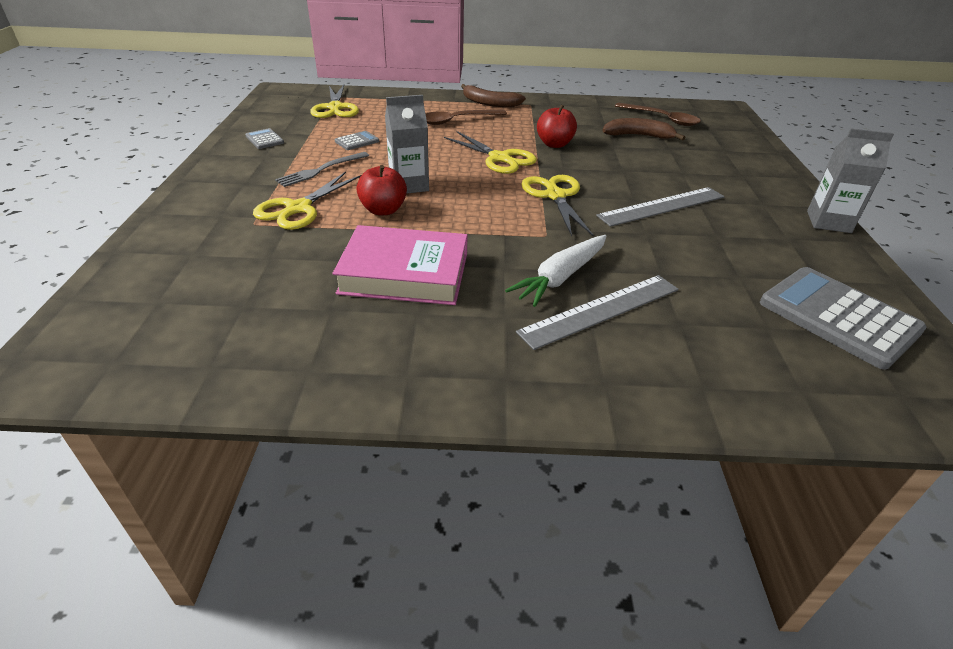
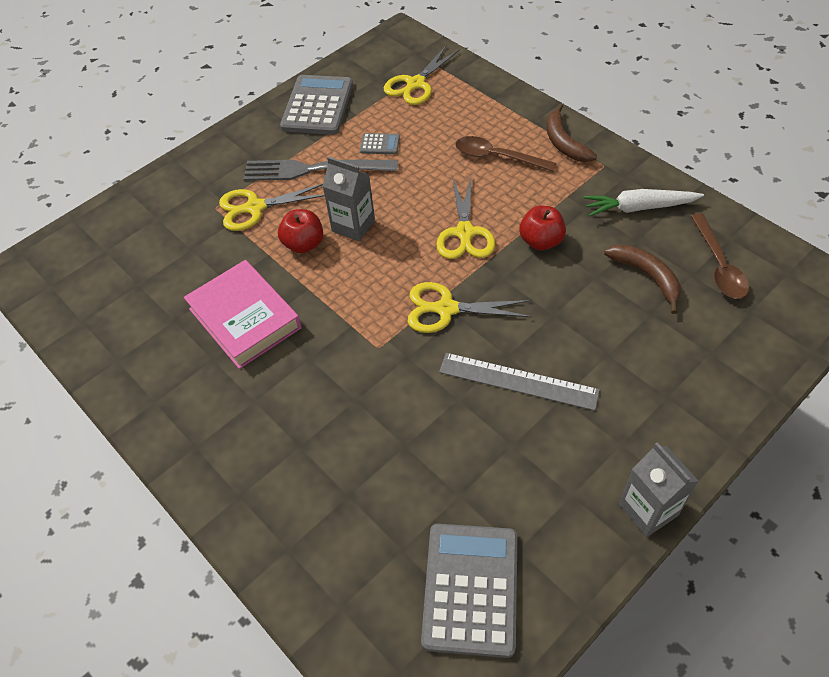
camera: 50 degrees right, 15 degrees up
(264, 139) = (317, 106): grey calculator -> grey calculator, size x2.25
(321, 170) = (315, 169): grey fork -> grey fork, size x1.63
(555, 196) = (446, 309): yellow scissors -> yellow scissors turned 120 degrees counterclockwise
(561, 277) = (332, 395): white carrot -> white carrot (639, 208)
(601, 310) = (316, 443): grey ruler -> none

